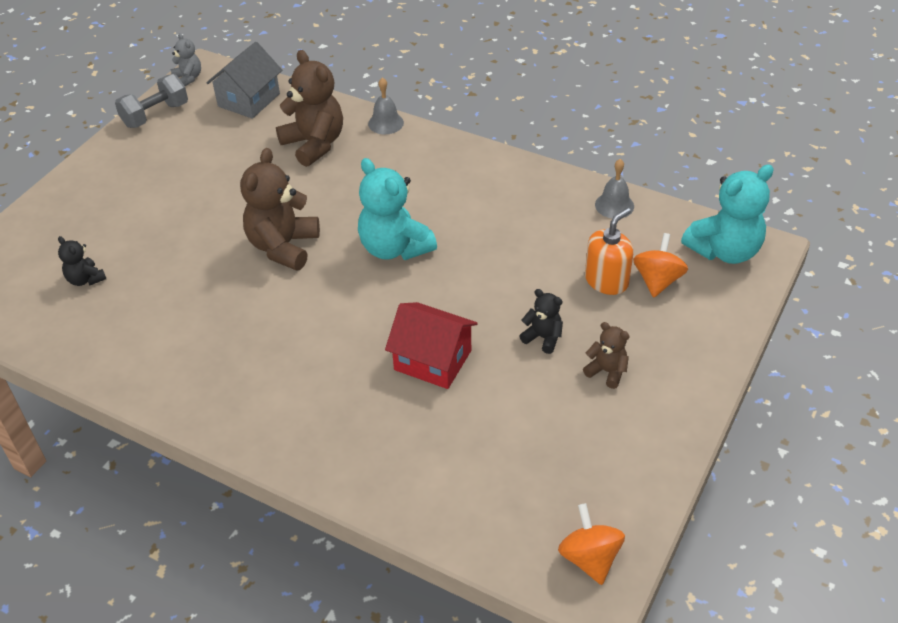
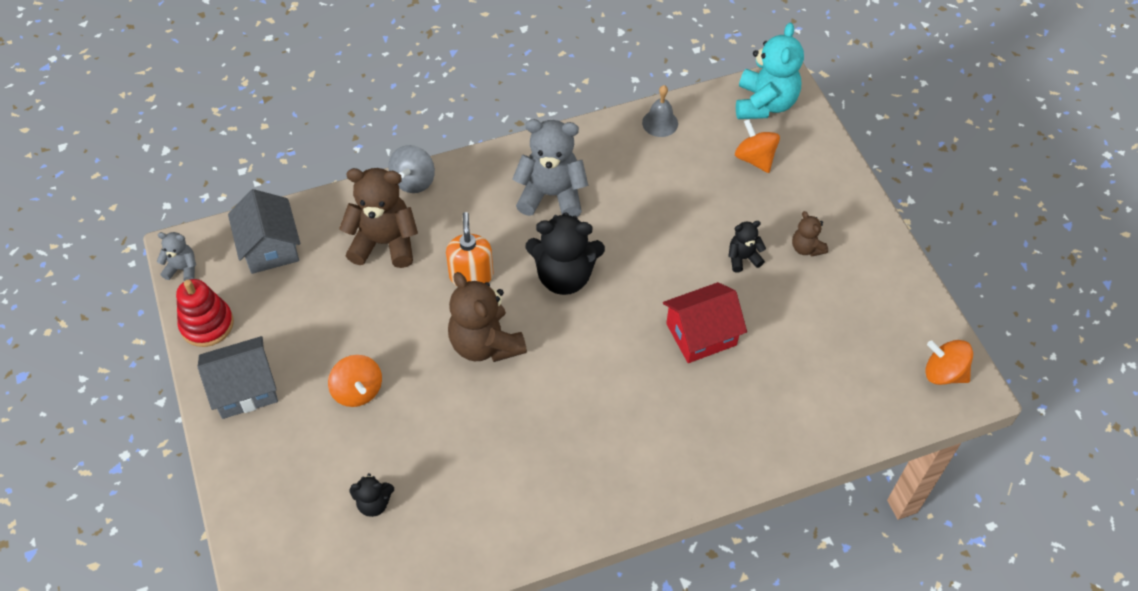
camera: 50 degrees left, 10 degrees up
(121, 162) = (245, 389): none -> grey house
(155, 115) = (207, 324): grey dumbbell -> red stacking toy
(173, 212) = (358, 391): none -> orange spinning top
(386, 123) = (413, 181): grey bell -> grey spinning top
(394, 248) = (564, 276): turquoise teddy bear -> black teddy bear
(462, 194) = (551, 195): none -> grey teddy bear
(606, 281) = (726, 184): orange soap dispenser -> orange soap dispenser (471, 275)
(607, 371) = (806, 248): brown teddy bear -> brown teddy bear turned 105 degrees counterclockwise

